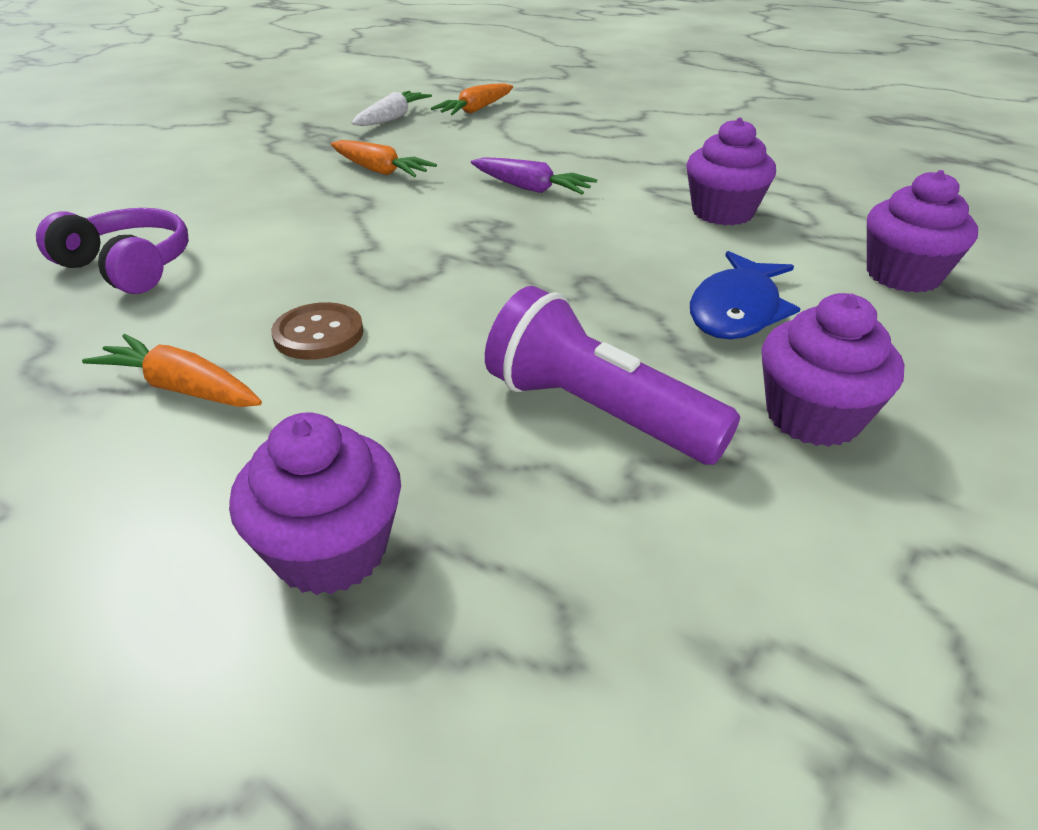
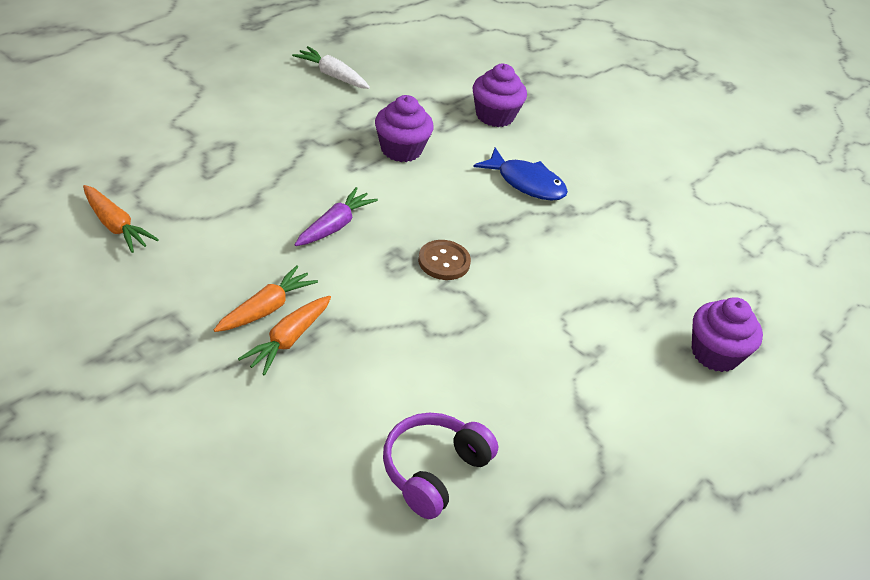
camera: 90 degrees left, 5 degrees up
(182, 388) = (599, 417): orange carrot -> orange carrot (288, 340)
(318, 334) = (542, 355): brown button -> brown button (444, 261)
(392, 118) = (112, 289): white carrot -> white carrot (332, 75)
(596, 412) = (617, 255): purple flashlight -> none
(813, 417) = (618, 191): purple cupcake -> none

